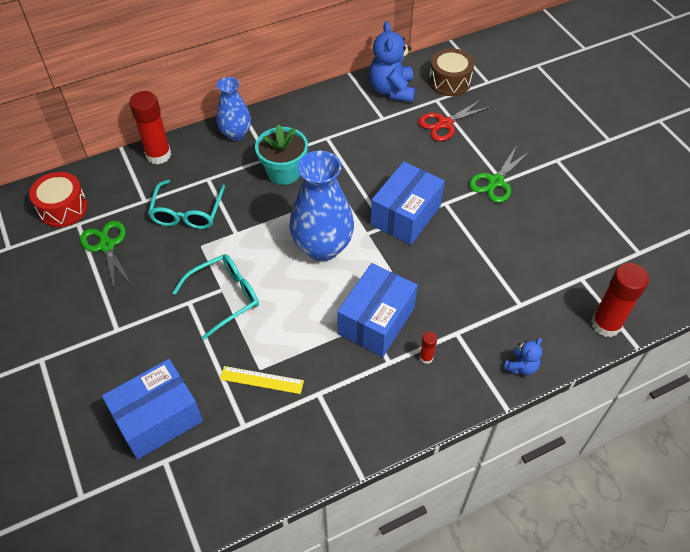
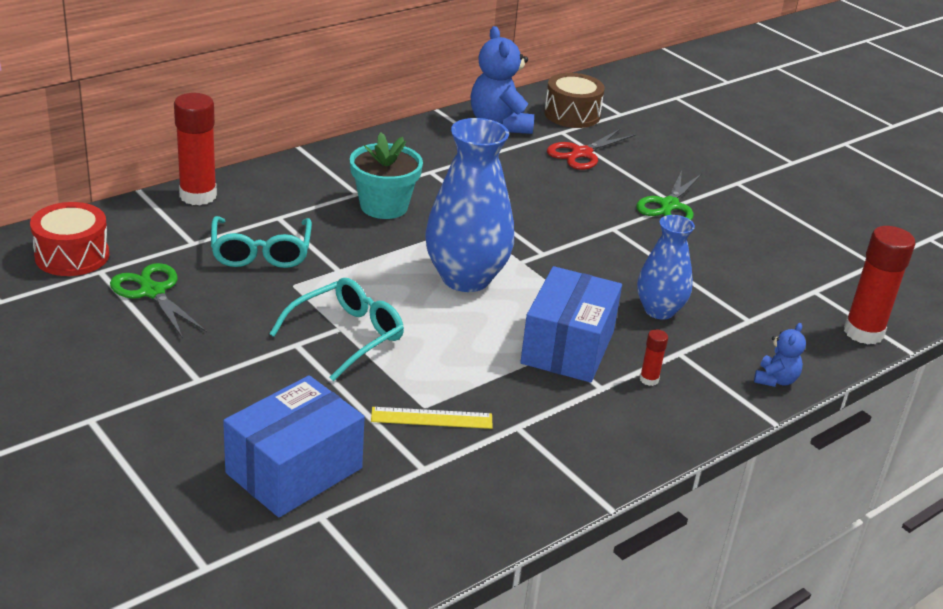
camera: 15 degrees left, 20 degrees down
(236, 134) = (302, 171): blue vase -> blue vase (659, 310)
(405, 215) = (566, 242): blue box -> none

